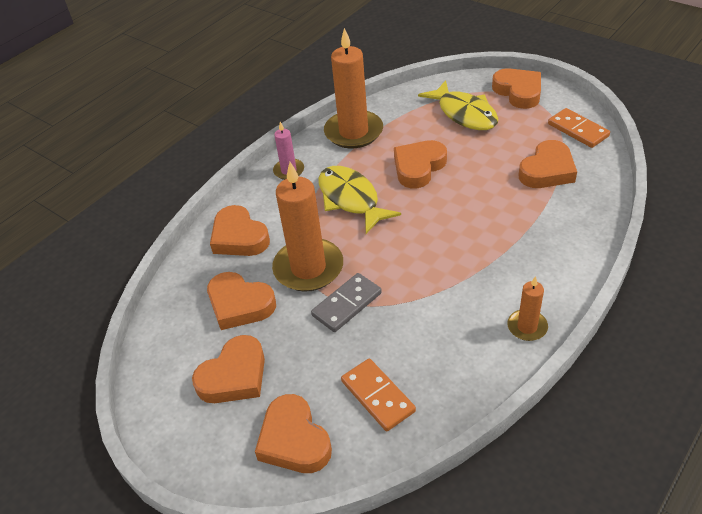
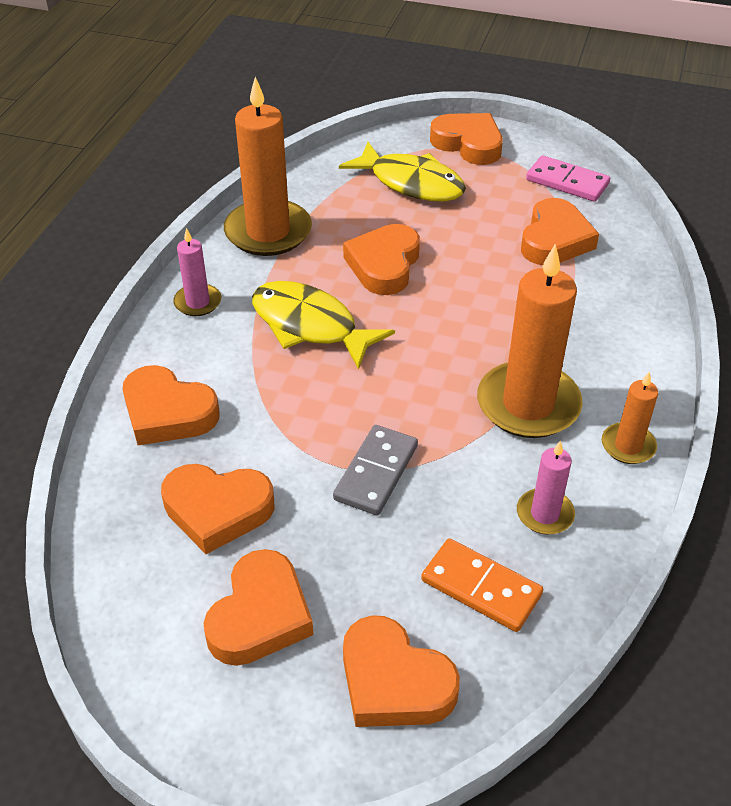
camera: 25 degrees left, 0 degrees up
(308, 268) = (295, 434): orange candle -> orange candle (528, 404)
(444, 359) = (545, 514): none -> pink candle
(578, 130) = (567, 182): orange domino -> pink domino

